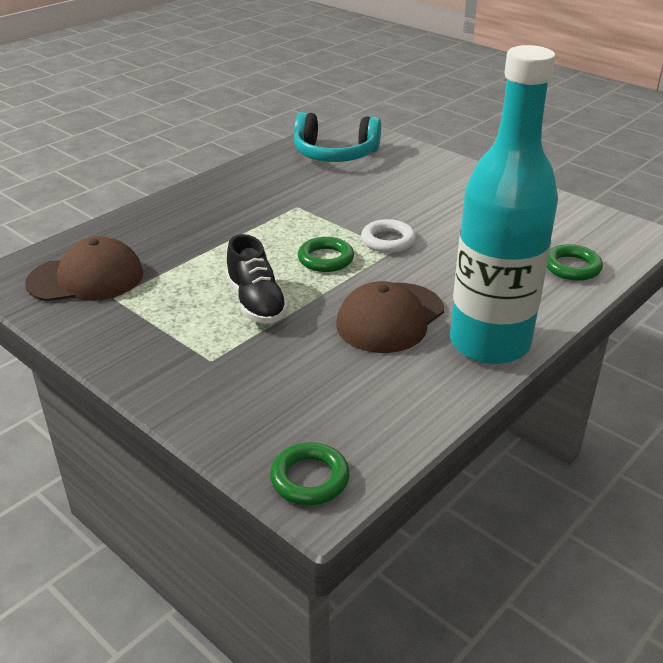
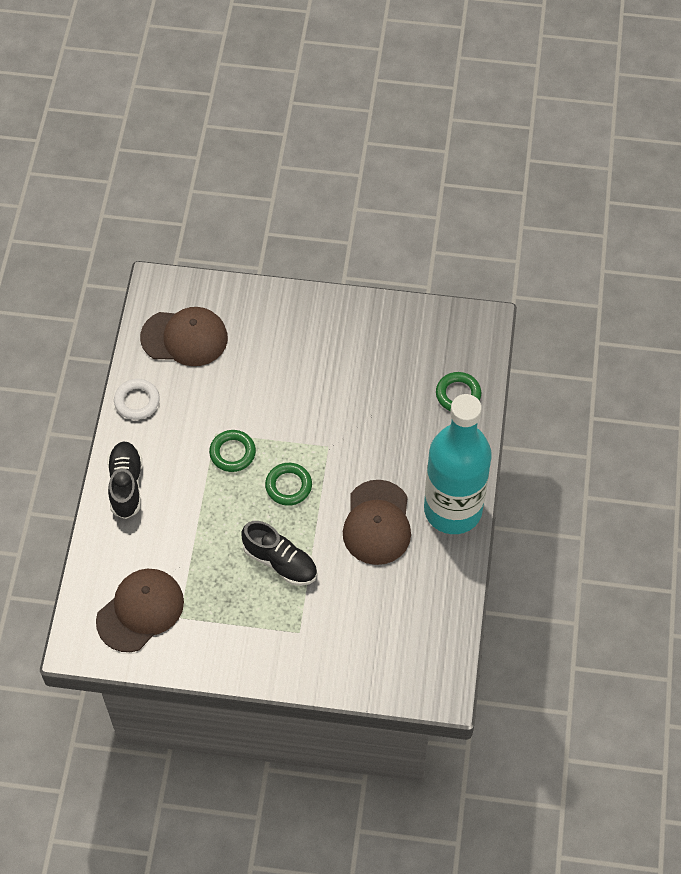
camera: 35 degrees left, 25 degrees up
(183, 205) = (126, 485): none -> black shoe
(310, 478) = (429, 682): green ring -> green ring (232, 453)
(335, 154) = (184, 338): turquoise headphones -> brown cap
(388, 240) = (315, 437): white ring -> white ring (137, 401)

